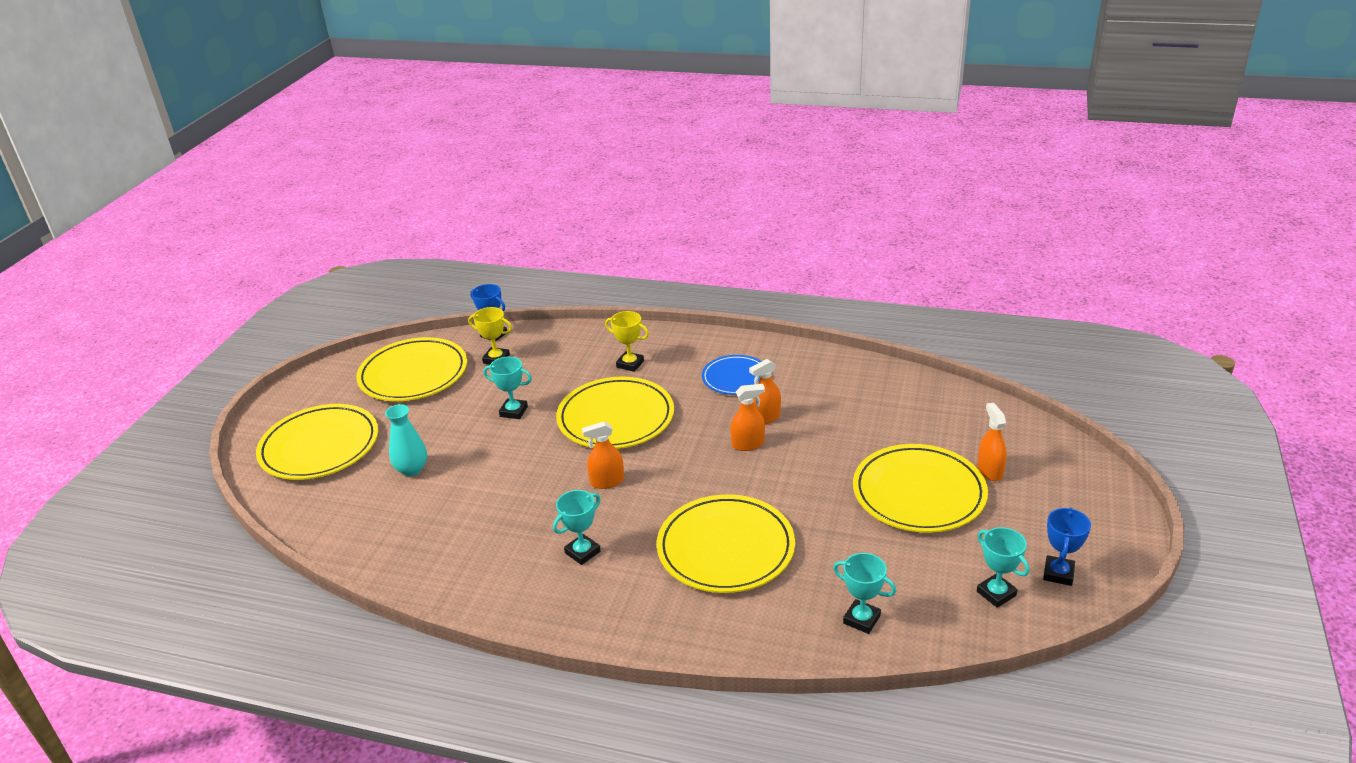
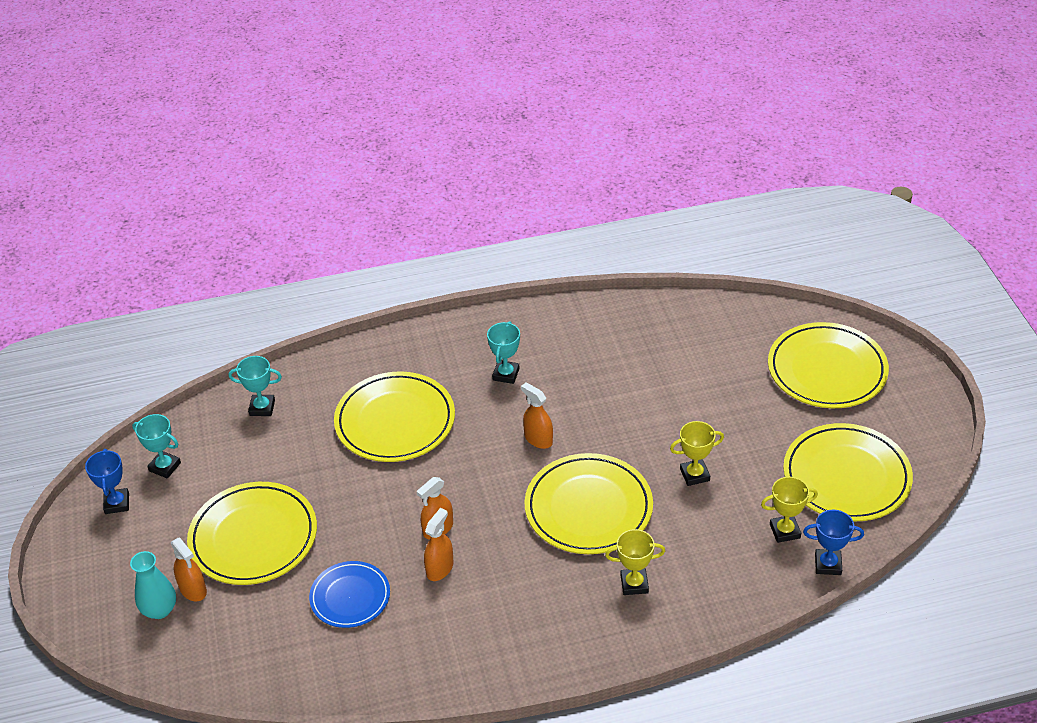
camera: 150 degrees right, 10 degrees up
(412, 469) = (719, 383): turquoise vase -> turquoise vase (159, 610)
(513, 411) = (694, 475): turquoise trophy -> yellow trophy
(607, 481) = (538, 439): orange spray bottle -> orange spray bottle turned 90 degrees counterclockwise
(735, 378) = (504, 611): blue plate -> blue plate (350, 597)

